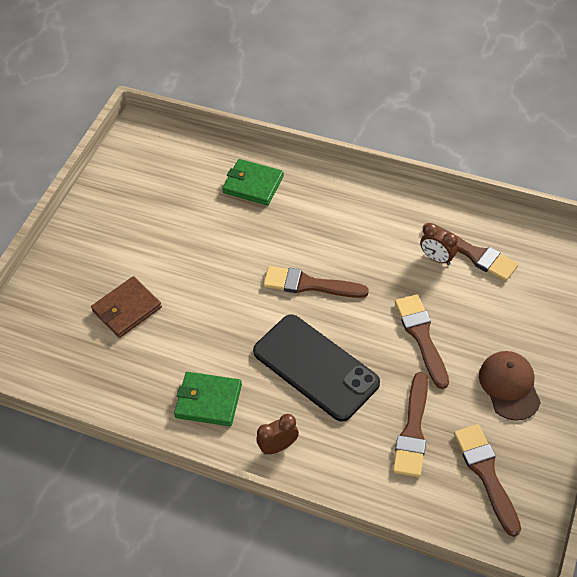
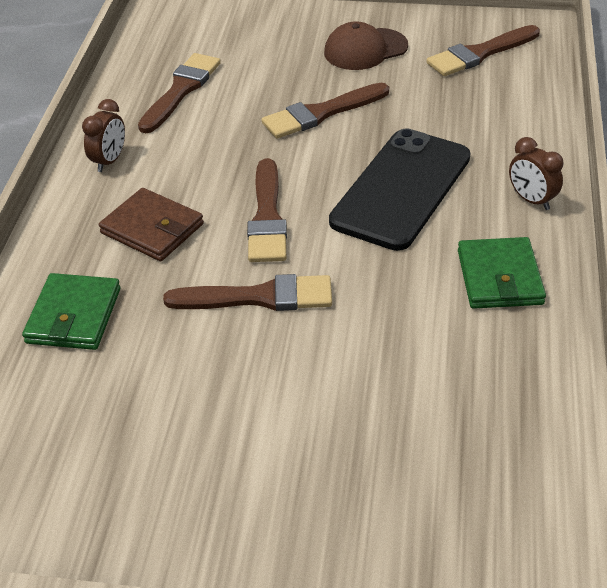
camera: 105 degrees left, 10 degrees down
(127, 309) = (377, 415): brown wallet -> brown wallet (152, 228)
(413, 430) = (453, 104): brown brush -> brown brush (259, 297)
(437, 258) = (194, 116): brown clock -> brown clock (109, 161)

